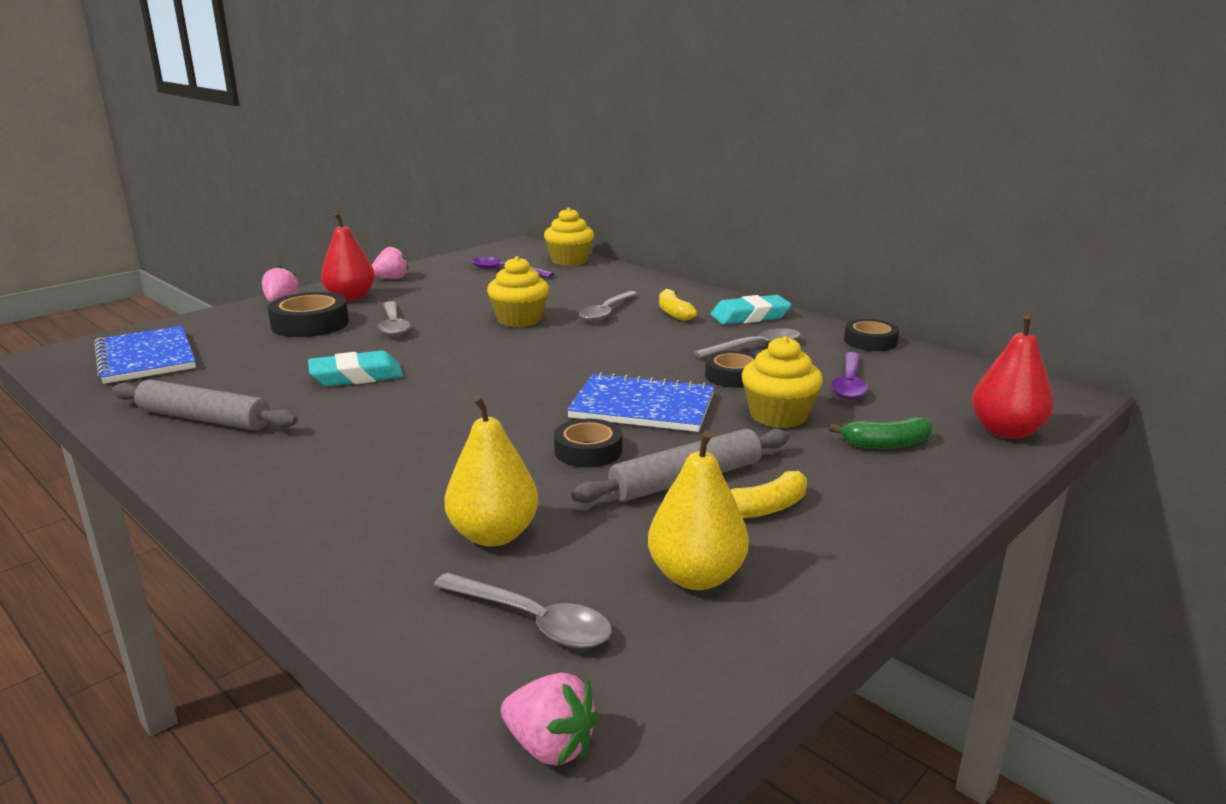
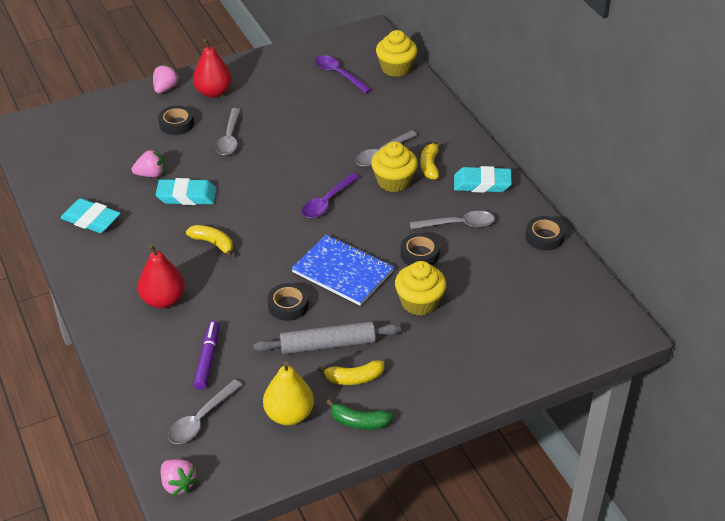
camera: 20 degrees right, 20 degrees up
(145, 358) = (69, 143): blue notebook -> none
(204, 418) = (91, 220): grey rolling pin -> turquoise eraser
(310, 324) = (176, 124): black tape -> black tape, size x0.66
(391, 278) = (251, 69): pink strawberry -> pink strawberry (151, 174)
(424, 411) = (213, 243): none -> yellow banana
(493, 535) = (207, 359): yellow pear -> purple marker
(519, 320) = (316, 150): yellow cupcake -> yellow cupcake (394, 181)
(533, 621) = (201, 419): grey spoon -> grey spoon turned 75 degrees clockwise
(849, 384) = (490, 282): purple spoon -> purple spoon (327, 202)
(886, 444) = (464, 345): green banana -> green banana (359, 422)
(1006, 431) = (548, 354): red pear -> red pear (163, 300)

